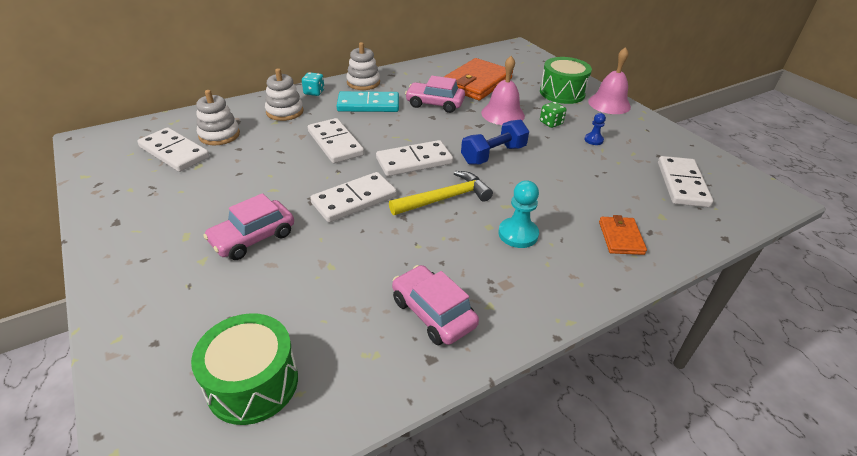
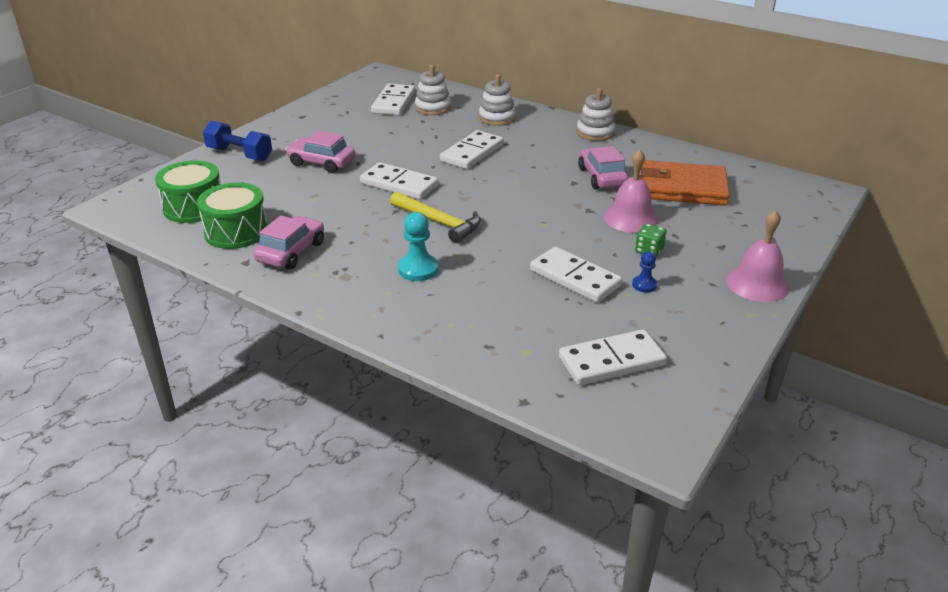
camera: 65 degrees right, 5 degrees down
(314, 92) = (546, 118): turquoise dice -> none
(368, 105) = (555, 147): turquoise domino -> none
(414, 161) = (482, 194): white domino -> white domino (575, 278)
(493, 155) = (539, 230): blue dumbbell -> blue dumbbell (240, 154)
(562, 93) = (738, 245): green drum -> green drum (236, 231)
(621, 237) = (462, 328): orange wallet -> none

